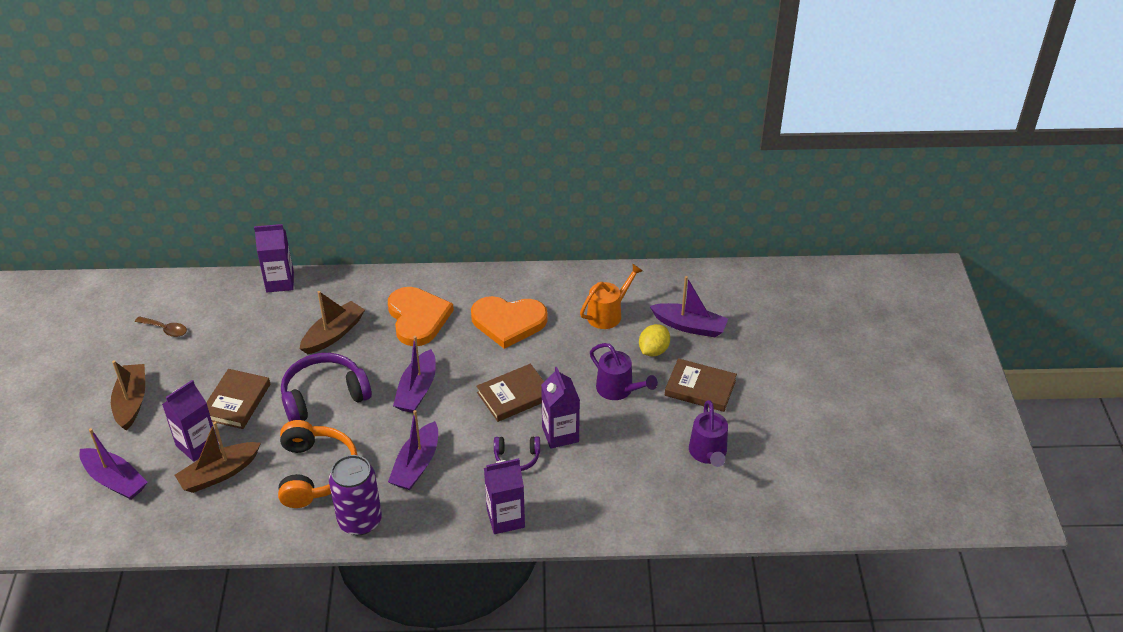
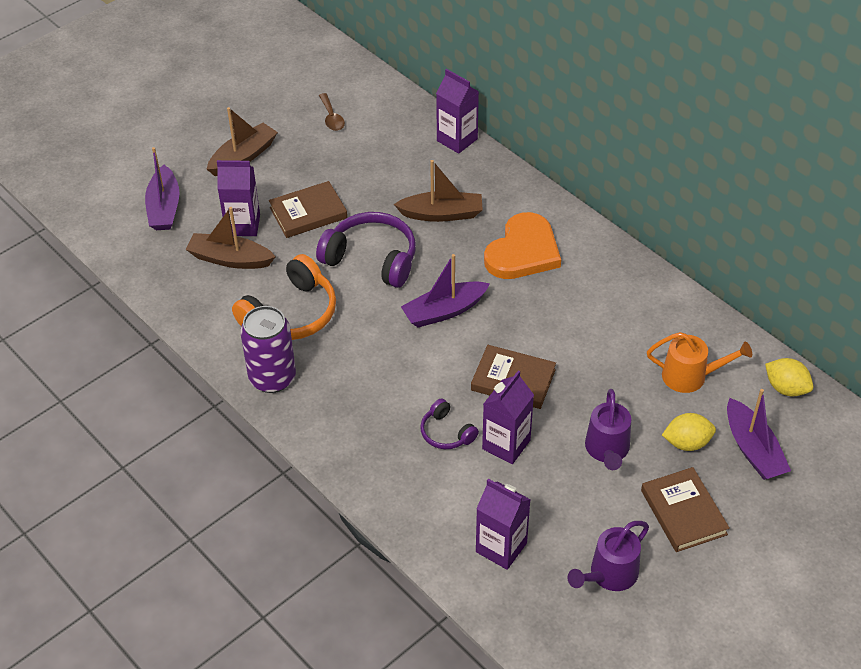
camera: 50 degrees right, 5 degrees up
(416, 465) = (365, 371): purple boat -> none
(505, 518) = (373, 473): purple carton -> purple carton (501, 547)
(508, 322) = (592, 313): orange heart -> none
(663, 281) = (786, 388): none -> yellow lemon

